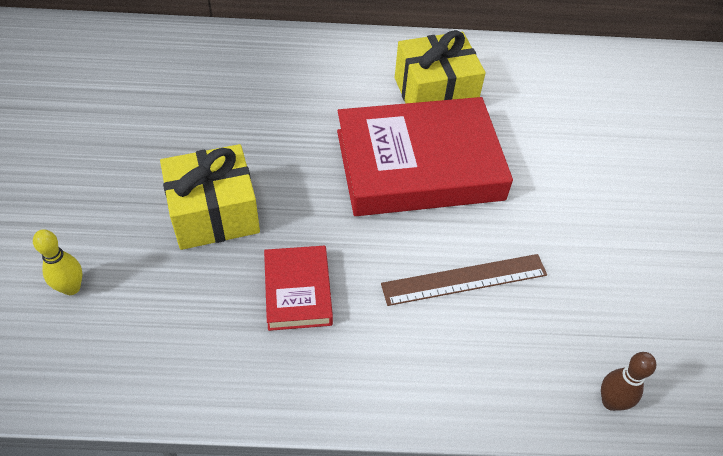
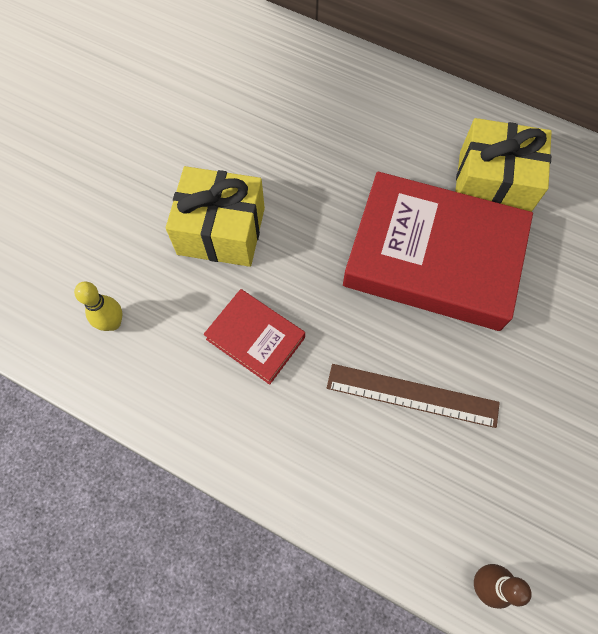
camera: 30 degrees right, 15 degrees up
(71, 288) = (77, 253): yellow bowling pin -> yellow bowling pin (113, 323)
(298, 291) = (255, 338): red book -> red book turned 75 degrees counterclockwise

